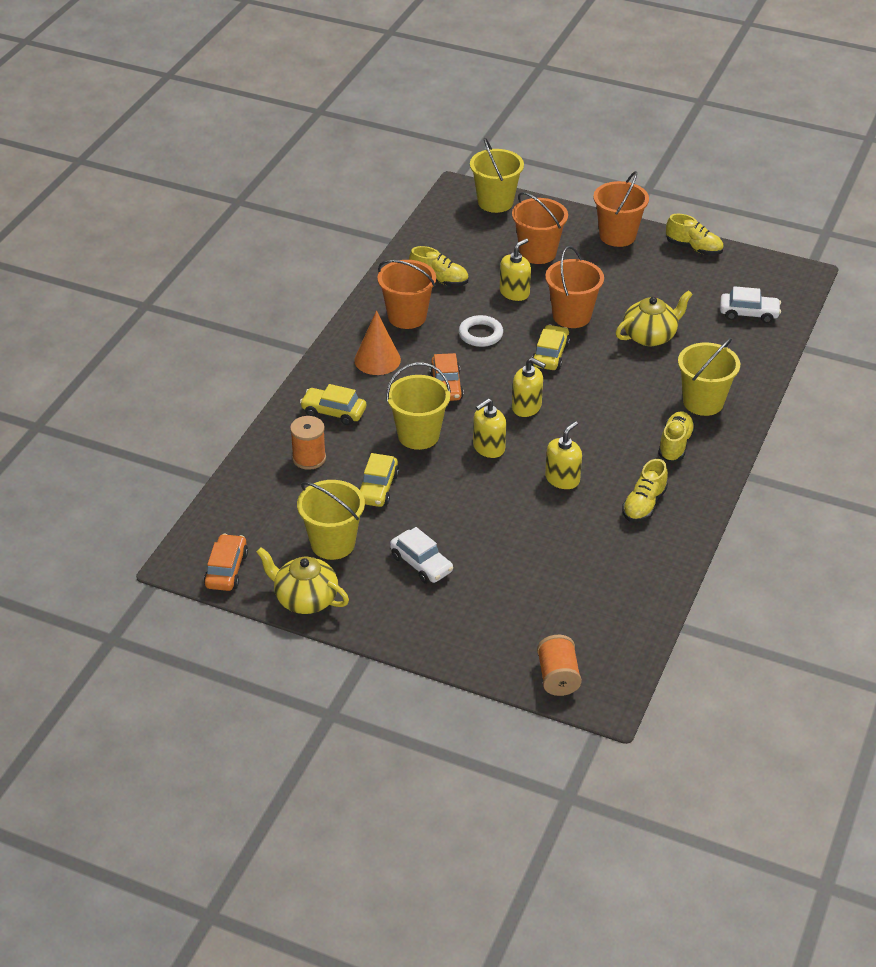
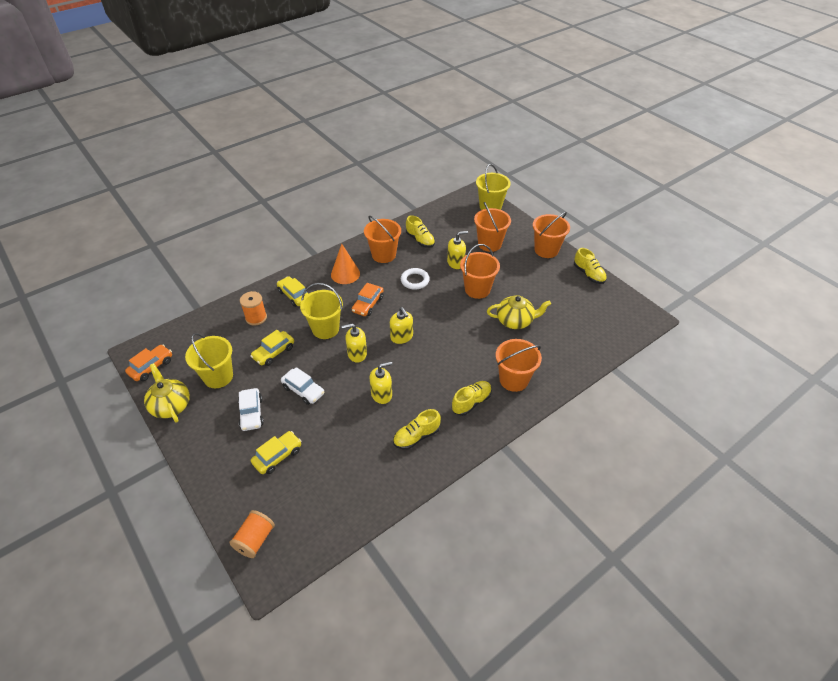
camera: 30 degrees right, 5 degrees up
(550, 355) = (444, 309): yellow car -> yellow car (277, 456)
(703, 402) = (514, 380): yellow bucket -> orange bucket
(748, 313) = (592, 330): white car -> white car (303, 390)

